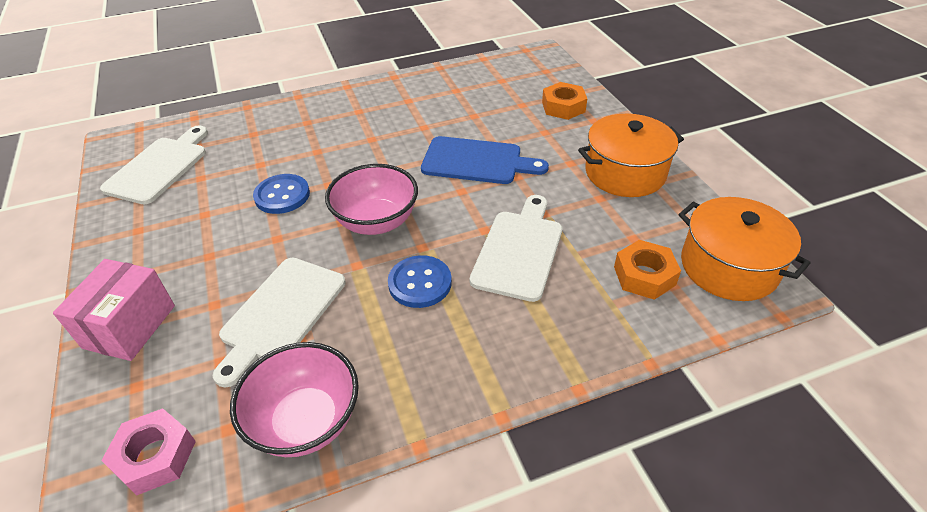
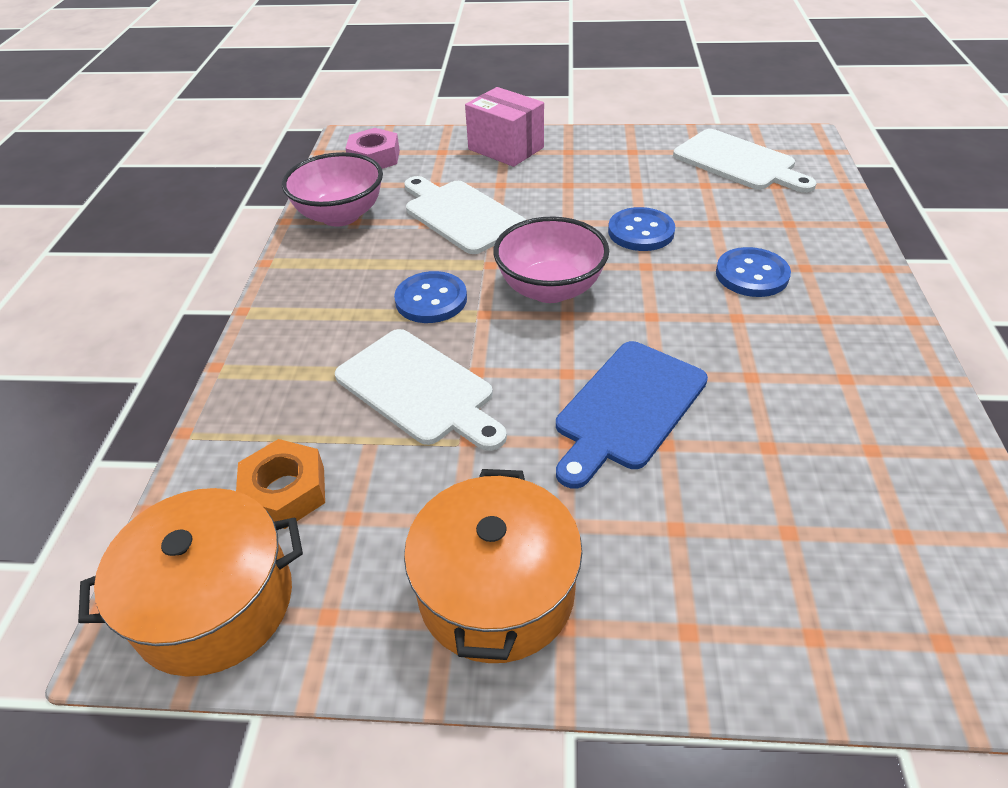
camera: 115 degrees right, 0 degrees up
(323, 140) = (752, 274): none -> blue button
(563, 107) = (759, 600): orange nut -> none

